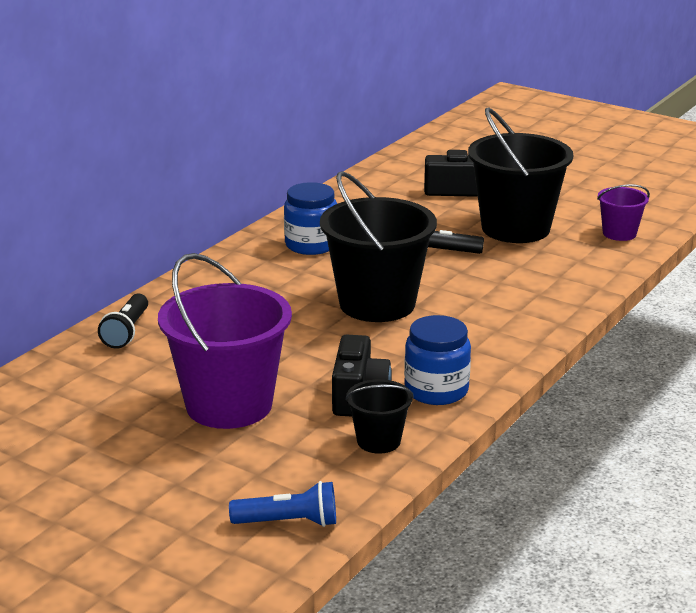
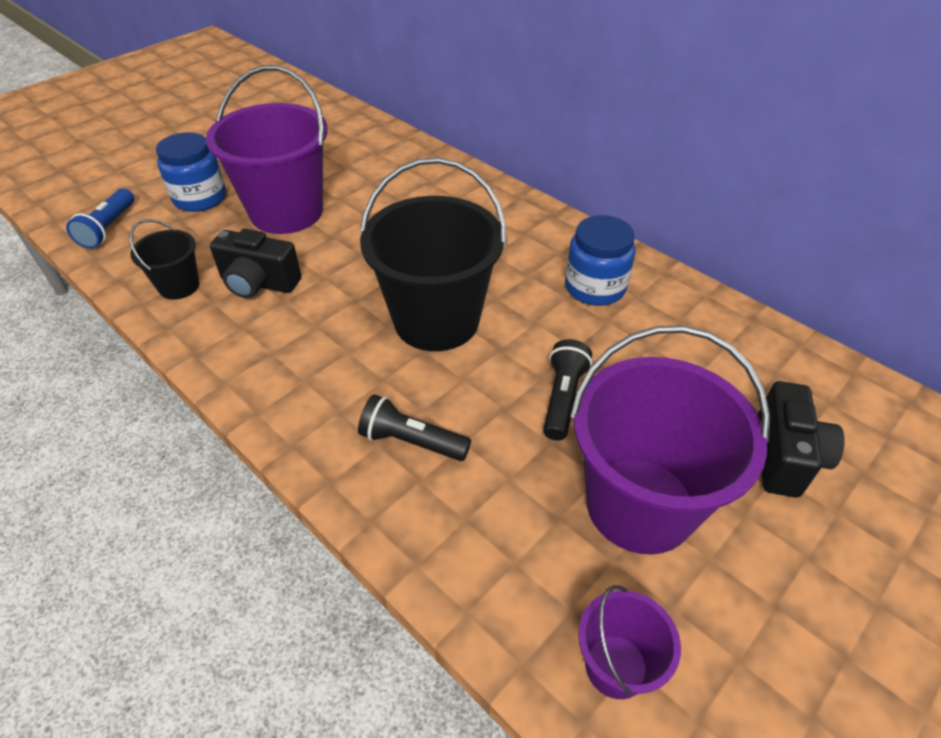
camera: 100 degrees right, 20 degrees up
(127, 332) = (431, 169): black flashlight -> black flashlight (411, 441)
(436, 390) = (238, 337): blue jar -> blue jar (200, 198)
(515, 228) = (640, 504): black bucket -> purple bucket

